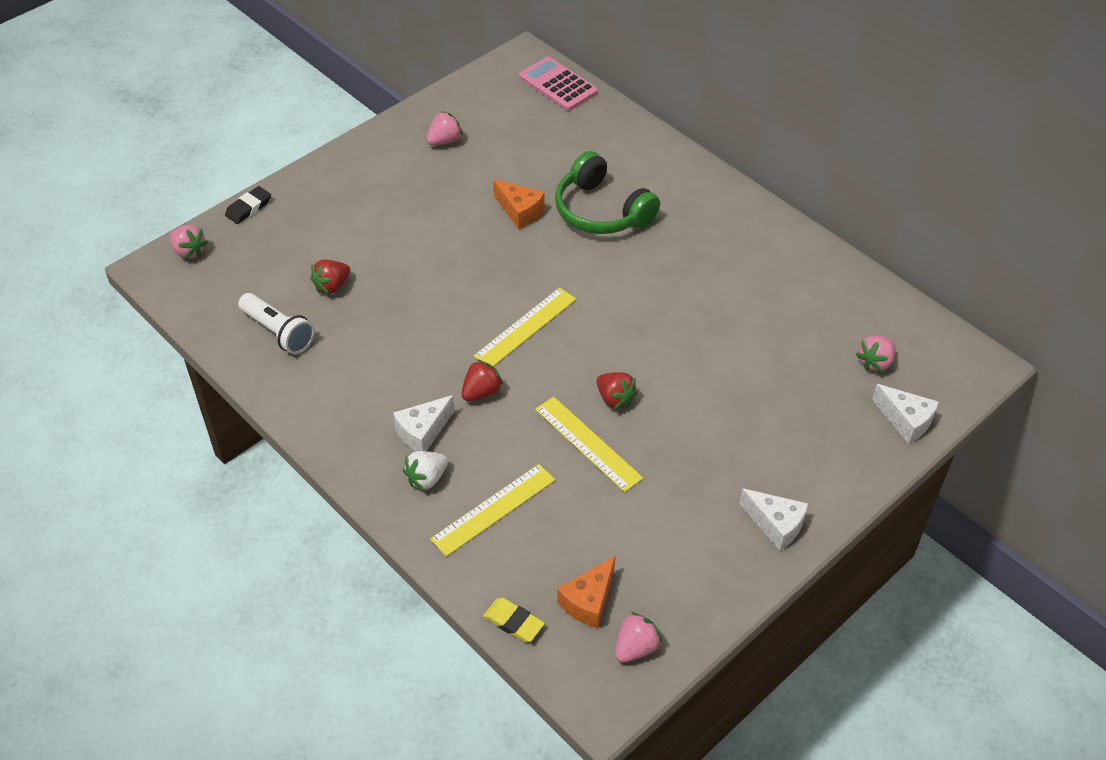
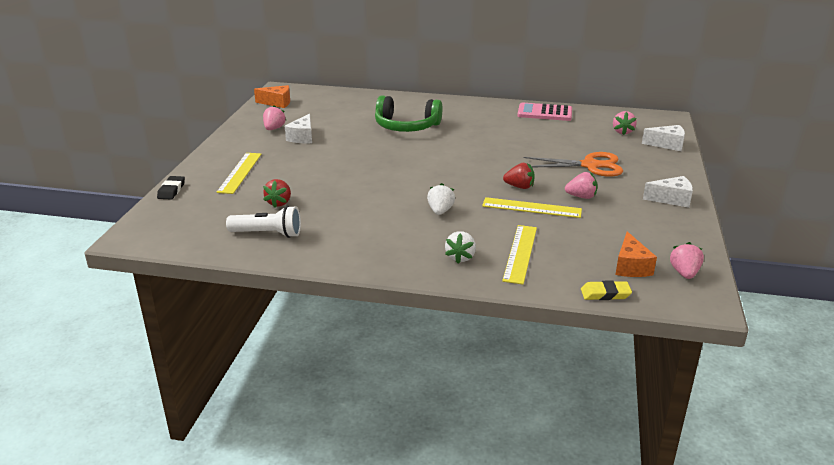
camera: 35 degrees left, 20 degrees down
(189, 251) = (149, 222): pink strawberry -> pink strawberry (581, 197)
(423, 432) = (429, 239): white cheese -> white cheese (302, 137)
(481, 392) = (440, 211): red strawberry -> white strawberry
(519, 212) = (359, 140): orange cheese -> orange cheese (277, 103)
(525, 327) = (428, 179): yellow ruler -> yellow ruler (240, 172)
(558, 85) = (315, 93): pink calculator -> pink calculator (544, 113)
(747, 406) = (590, 165): none -> orange scissors

